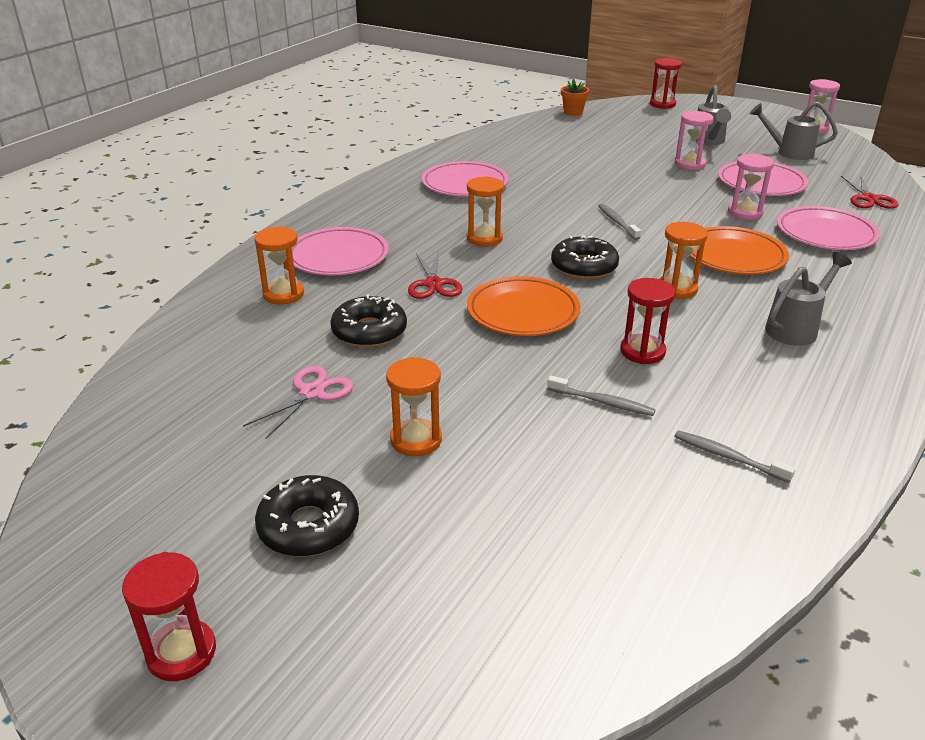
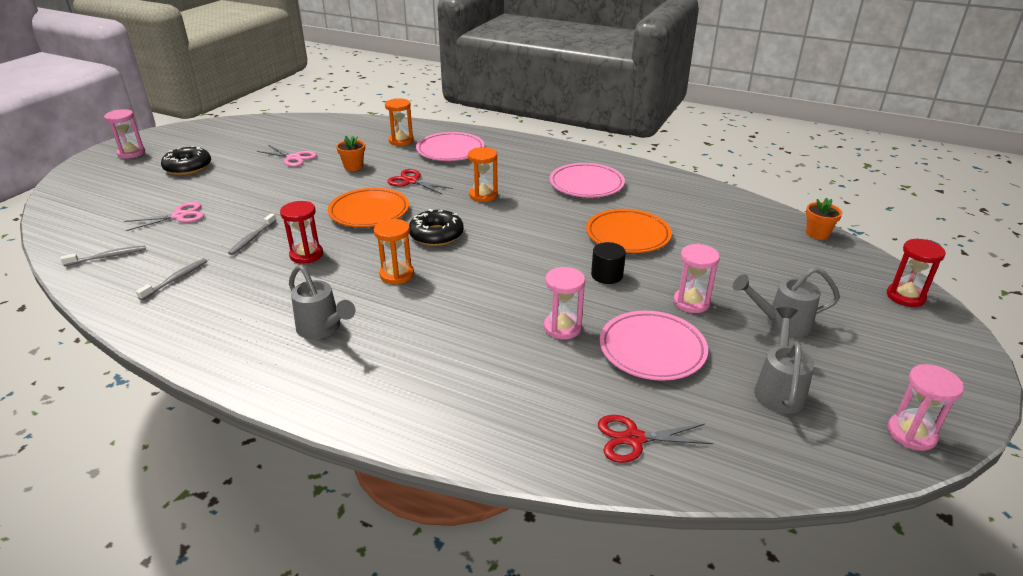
camera: 85 degrees right, 0 degrees up
(181, 653) = (131, 153): red hourglass -> pink hourglass
(369, 331) = (353, 167): black donut -> orange flower pot
(416, 440) = (240, 186): orange hourglass -> none
(433, 284) = (411, 181): red scissors -> red scissors turned 45 degrees clockwise
(528, 494) = (179, 216): none -> pink scissors
(617, 222) = (524, 252): grey toothbrush -> grey toothbrush (108, 257)
(654, 190) = (607, 275): none -> black cylinder
(734, 256) = (458, 310): orange plate -> orange plate (628, 235)
(825, 234) = (517, 379): pink plate -> none

